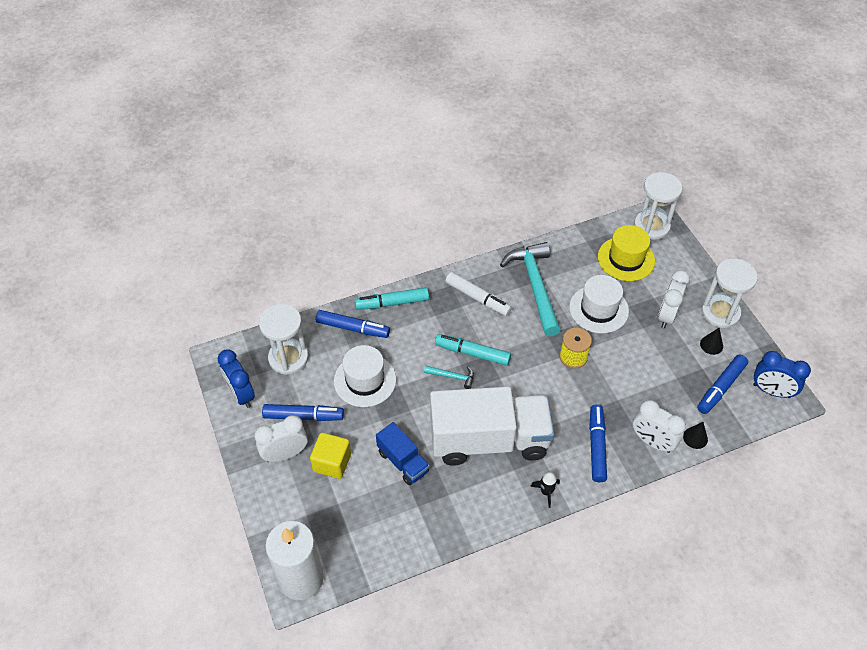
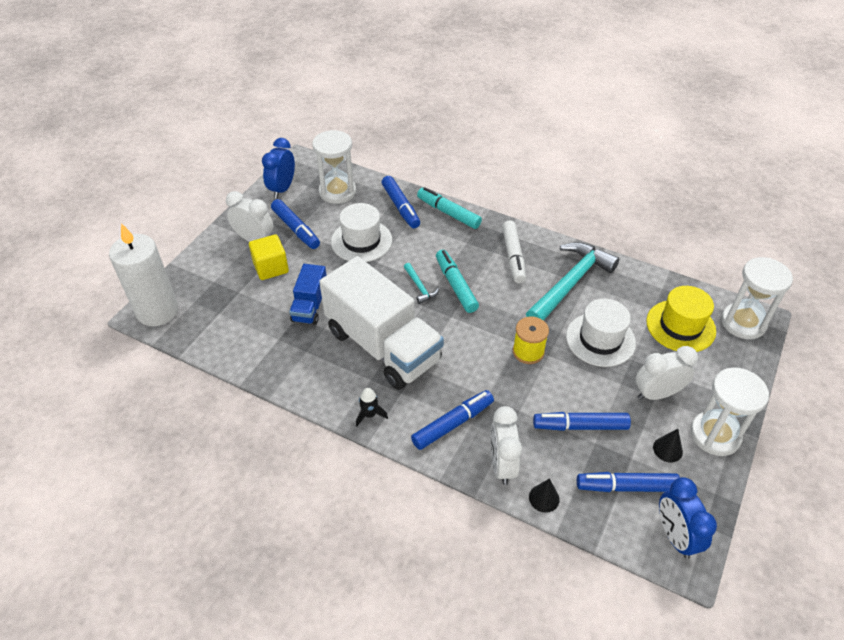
camera: 50 degrees right, 5 degrees down
(657, 376) = (580, 426): none -> blue marker

